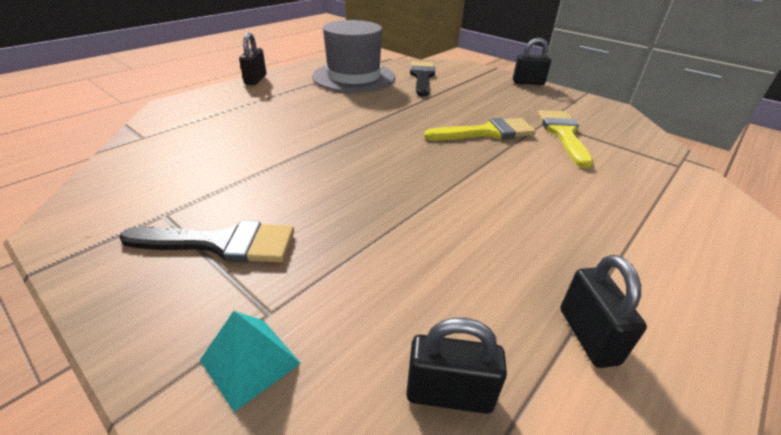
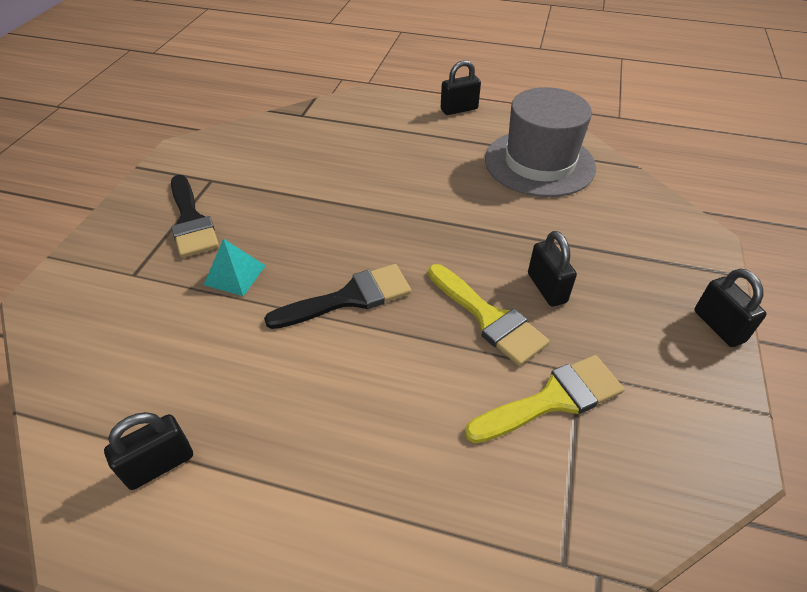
camera: 65 degrees right, 10 degrees up
(250, 361) = (92, 284): turquoise pyramid -> turquoise pyramid (235, 275)
(422, 77) = (605, 214): black brush -> black brush (350, 298)
(449, 394) = (86, 386): black padlock -> black padlock (546, 288)

